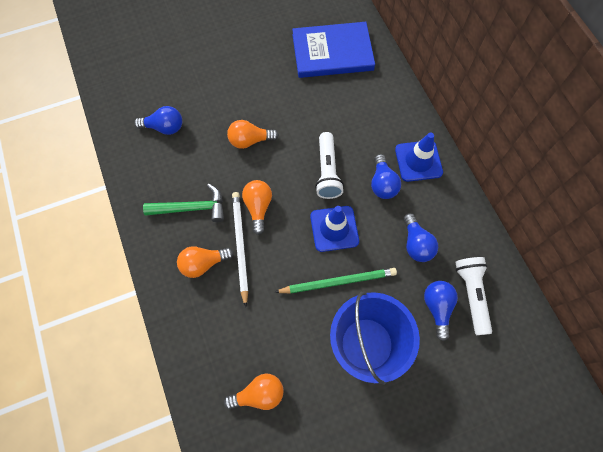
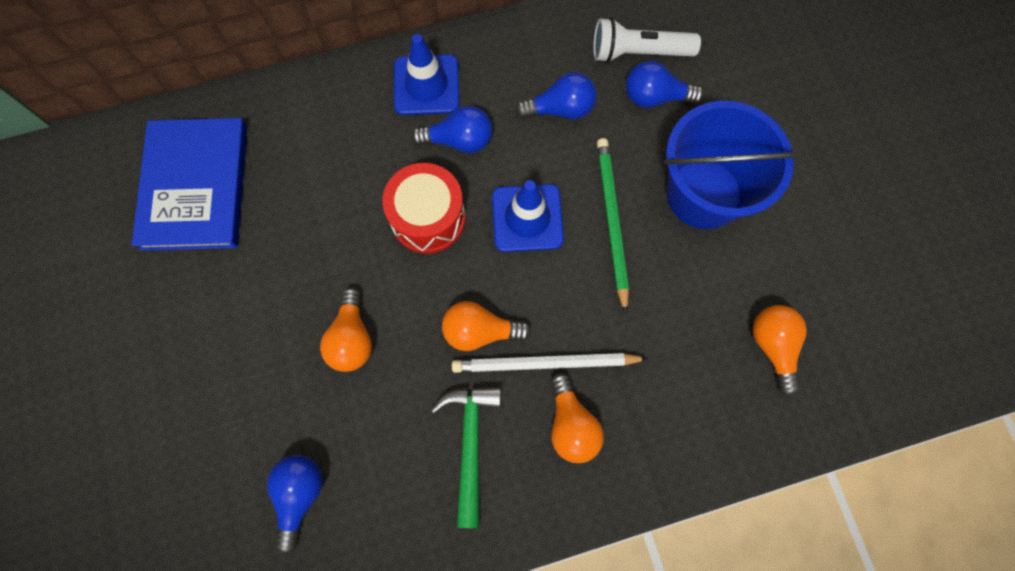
camera: 85 degrees left, 5 degrees up
(327, 171) = (428, 218): white flashlight -> red drum

